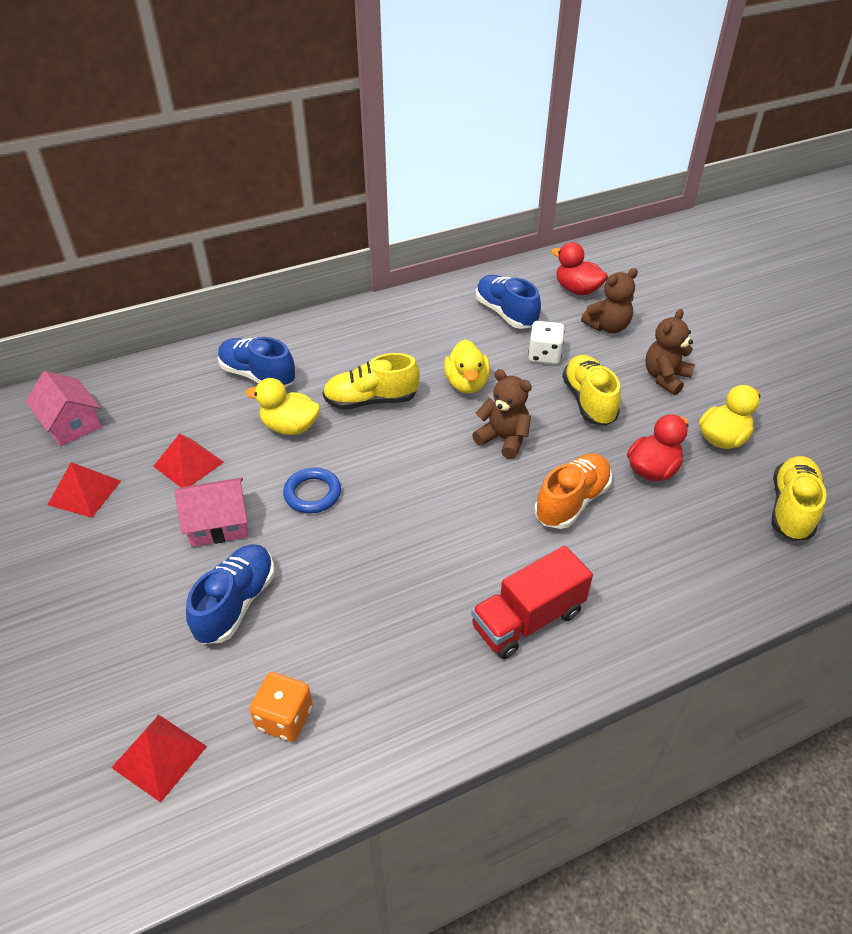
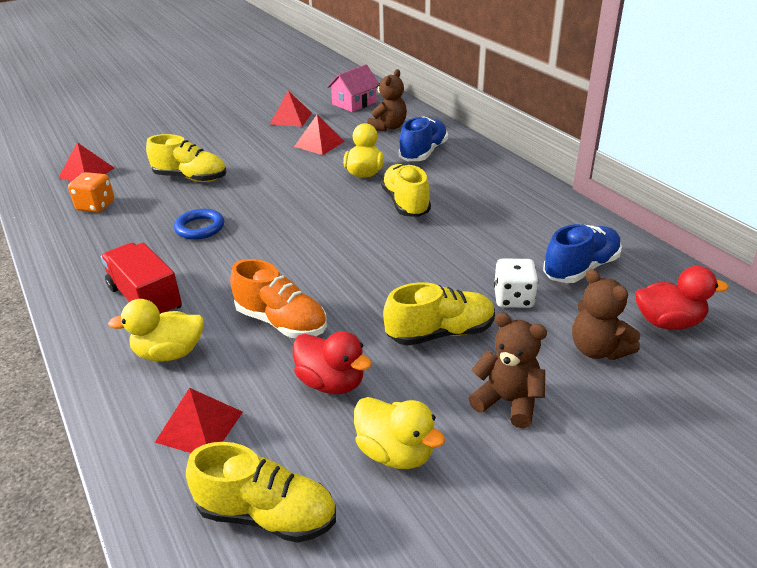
camera: 85 degrees right, 10 degrees down
(218, 524) = (261, 162): pink house -> none
(236, 603) = (190, 178): blue shoe -> yellow shoe
(312, 494) = (290, 191): blue ring -> blue ring (200, 228)
(466, 384) = (445, 250): yellow duck -> yellow duck (169, 353)
(503, 439) = (366, 277): brown teddy bear -> brown teddy bear (388, 127)
(577, 290) = (668, 322): red duck -> red duck turned 60 degrees clockwise
(713, 554) = (199, 426): none -> red pyramid

